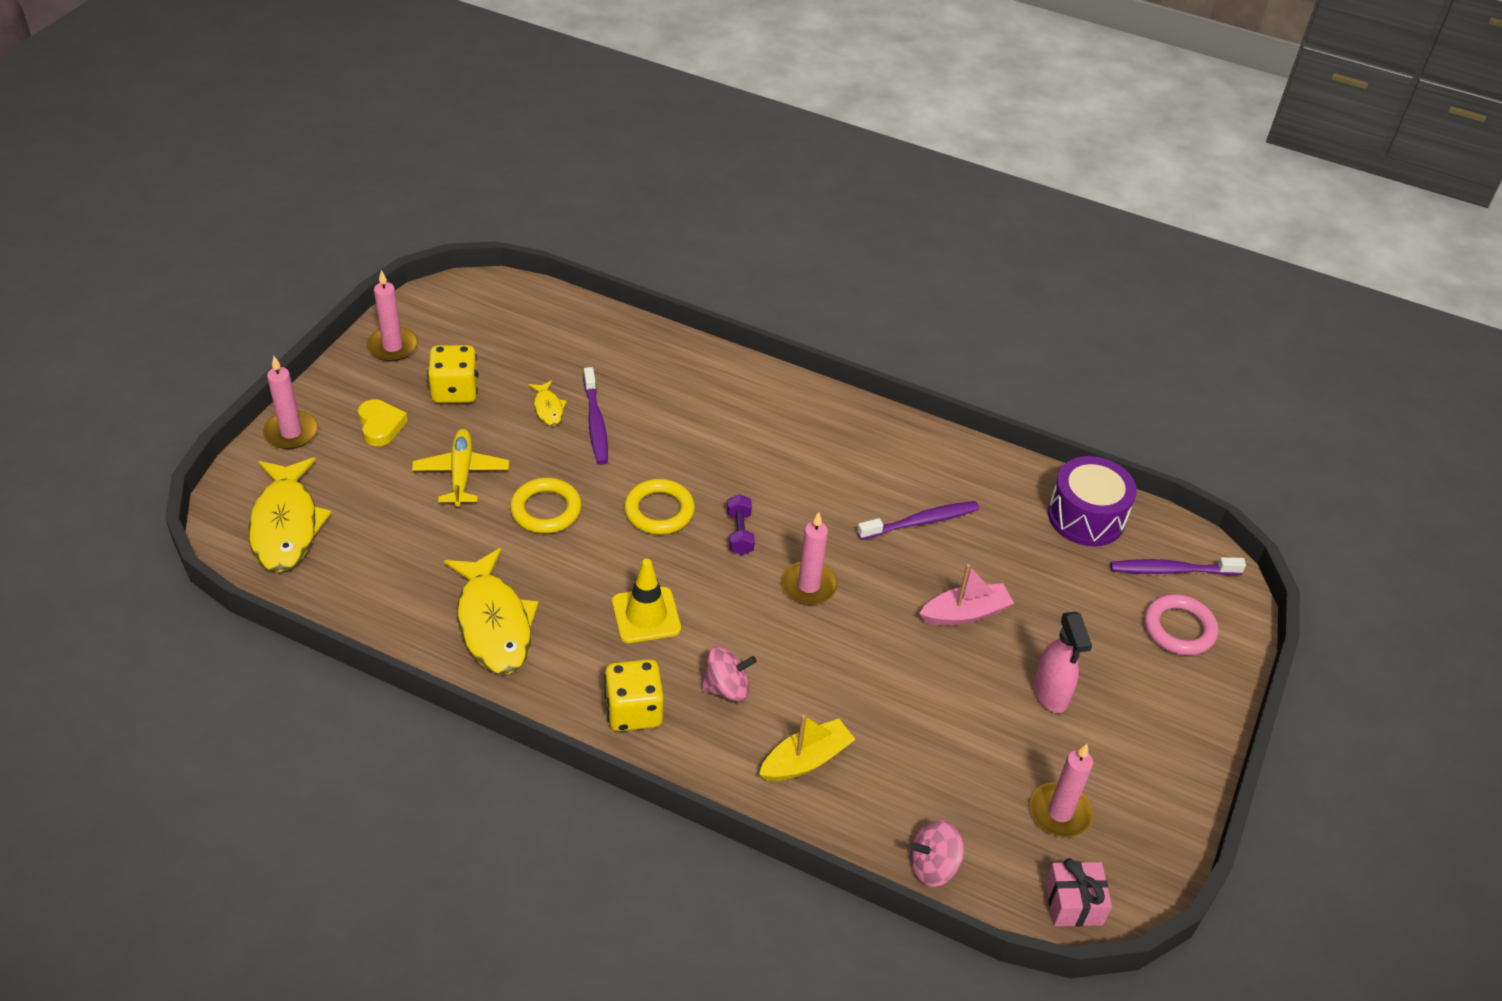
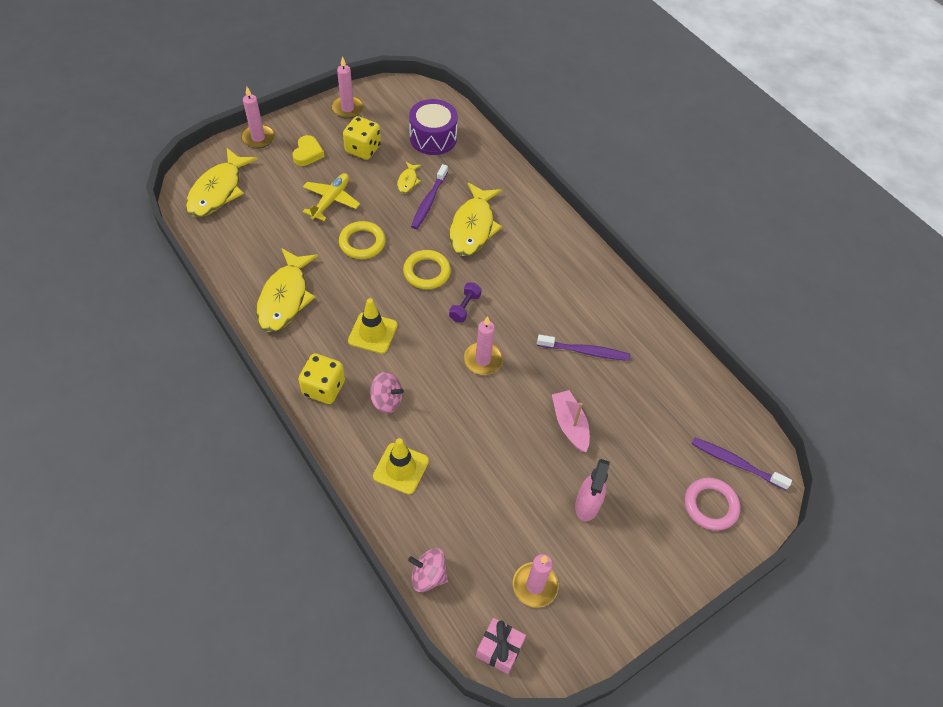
camera: 30 degrees right, 10 degrees up
(676, 432) = (473, 227): none -> yellow fish
(806, 760) = (401, 468): yellow boat -> yellow traffic cone
(965, 613) = (570, 425): pink boat -> pink boat turned 120 degrees counterclockwise
(1086, 517) = (701, 398): purple drum -> purple drum (433, 138)

